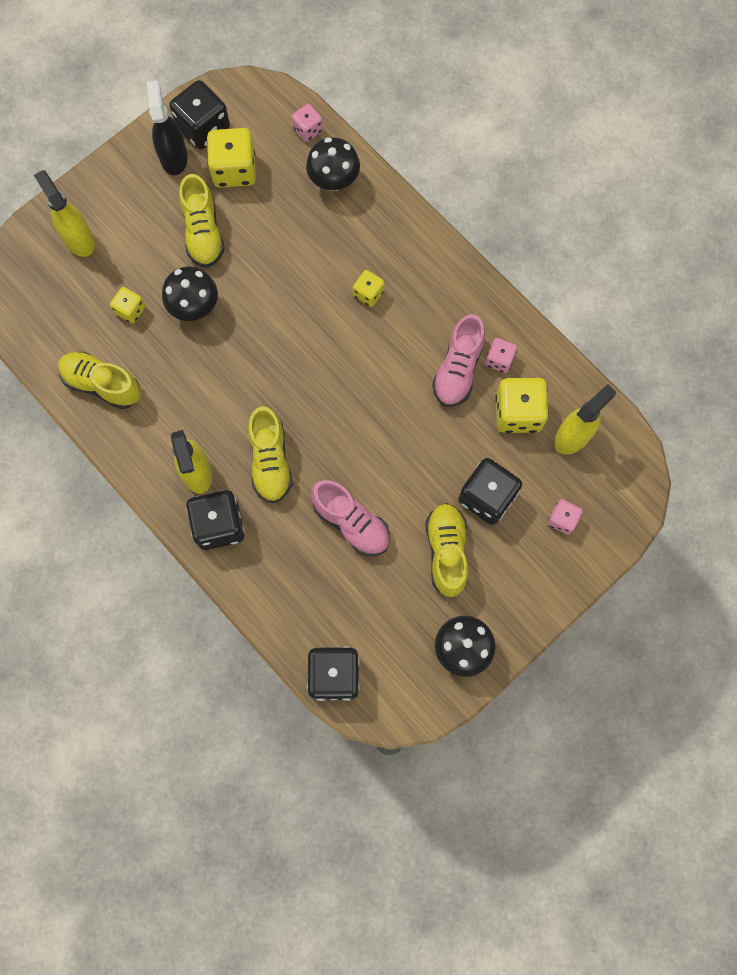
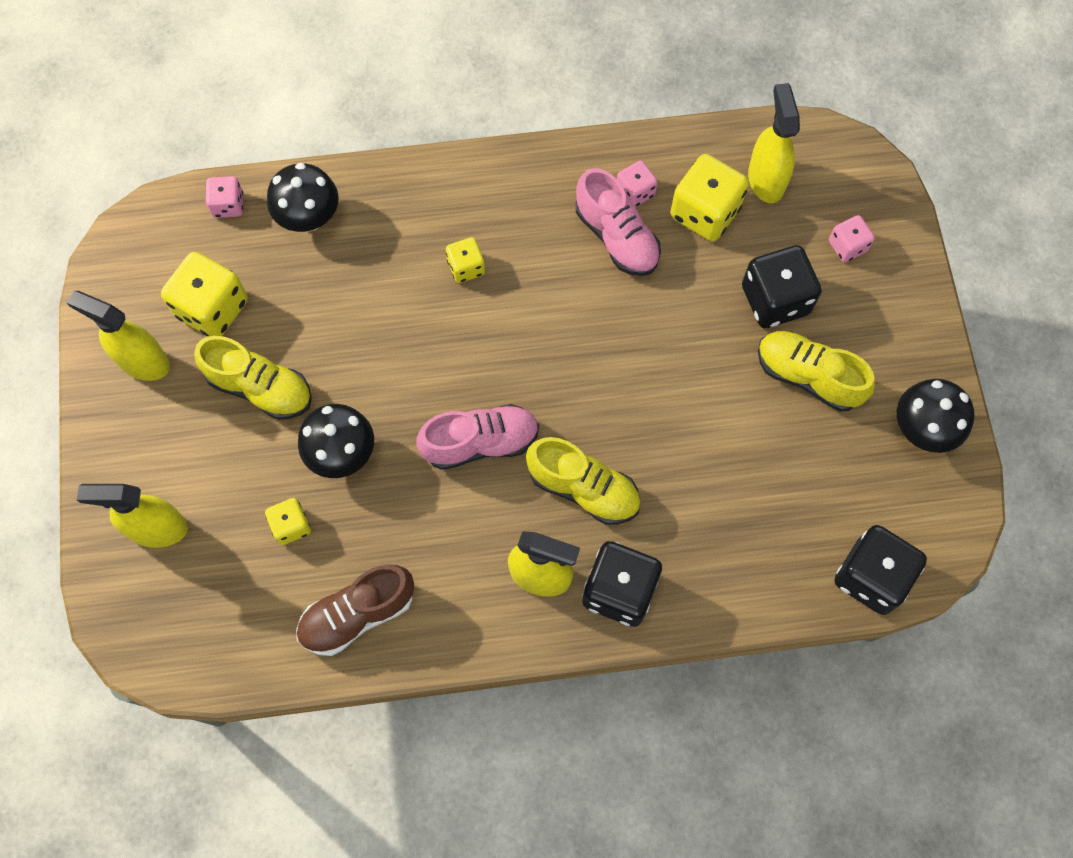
camera: 55 degrees left, 5 degrees down
(102, 384) = (357, 614): yellow shoe -> brown shoe
(173, 157) = (143, 361): black spray bottle -> yellow spray bottle
(203, 128) = (134, 308): black dice -> none
(351, 522) = (711, 450): pink shoe -> pink shoe (480, 443)

